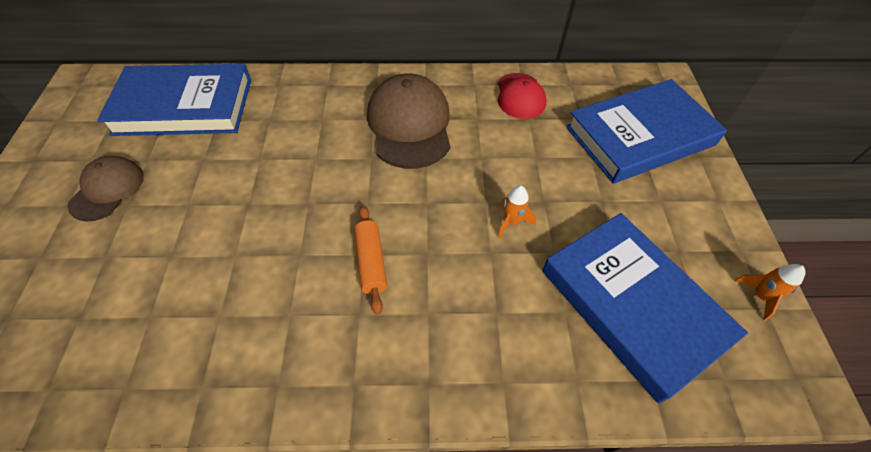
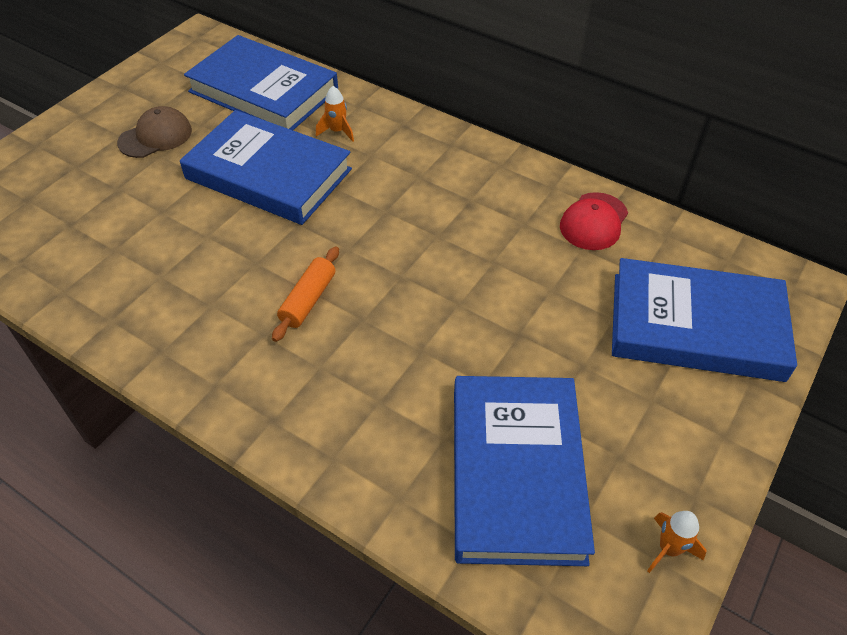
camera: 35 degrees right, 5 degrees down
(247, 174) = (268, 174): none -> blue book
(410, 125) = (449, 198): brown cap -> none
(511, 222) = (466, 334): orange rocket -> orange rocket (337, 131)

